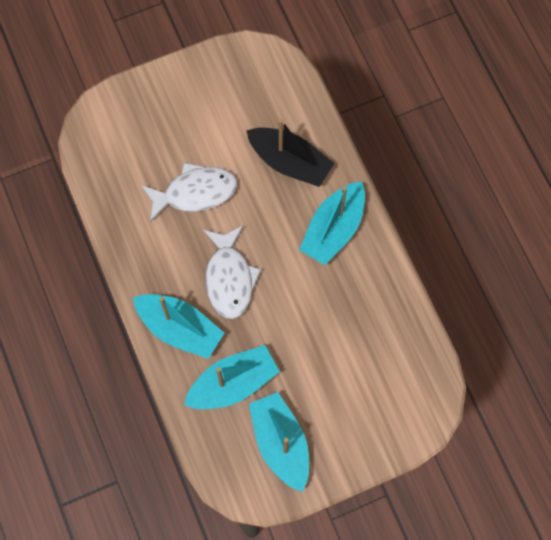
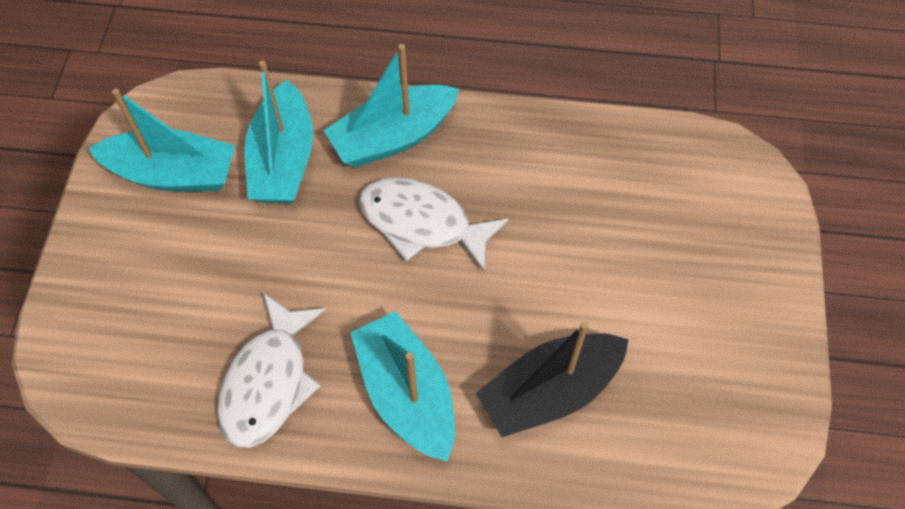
camera: 120 degrees right, 10 degrees down
(195, 192) = (572, 242): white fish -> white fish (269, 381)

